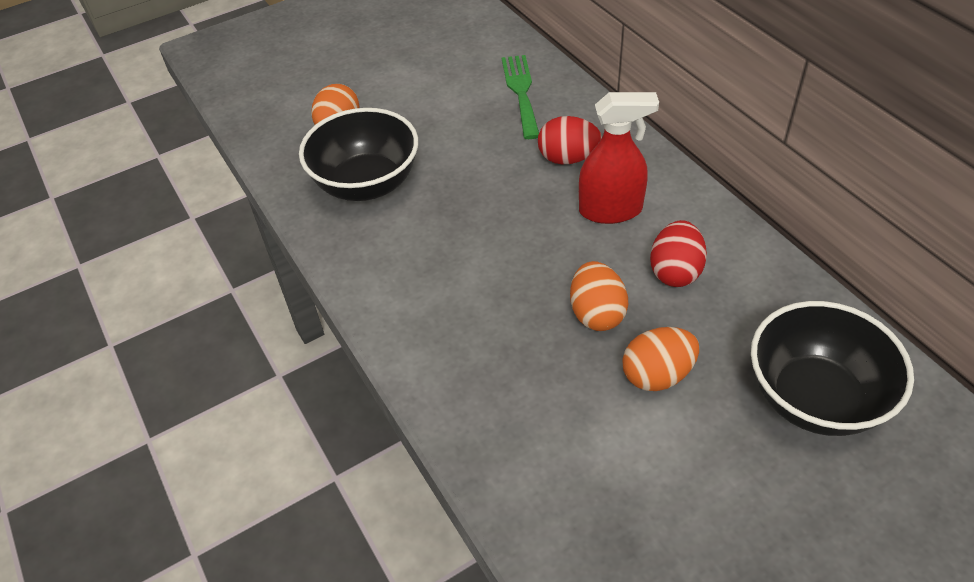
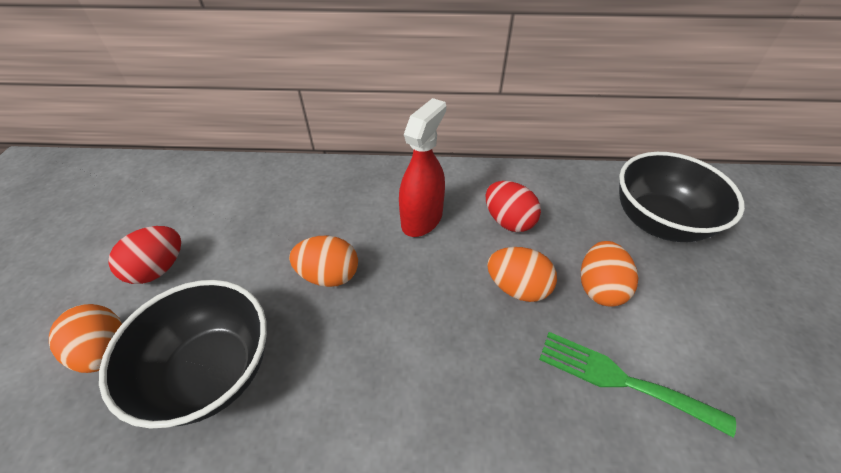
camera: 60 degrees left, 0 degrees up
(492, 190) = (329, 275): none -> orange egg
(521, 92) = (247, 195): green fork -> green fork (621, 380)
(568, 158) = (347, 211): red egg -> red egg (159, 269)

